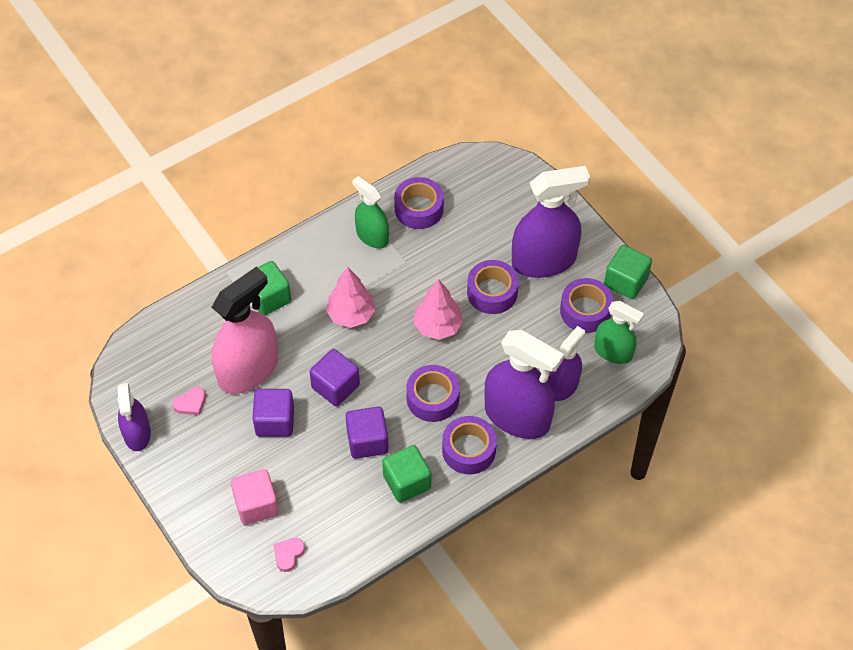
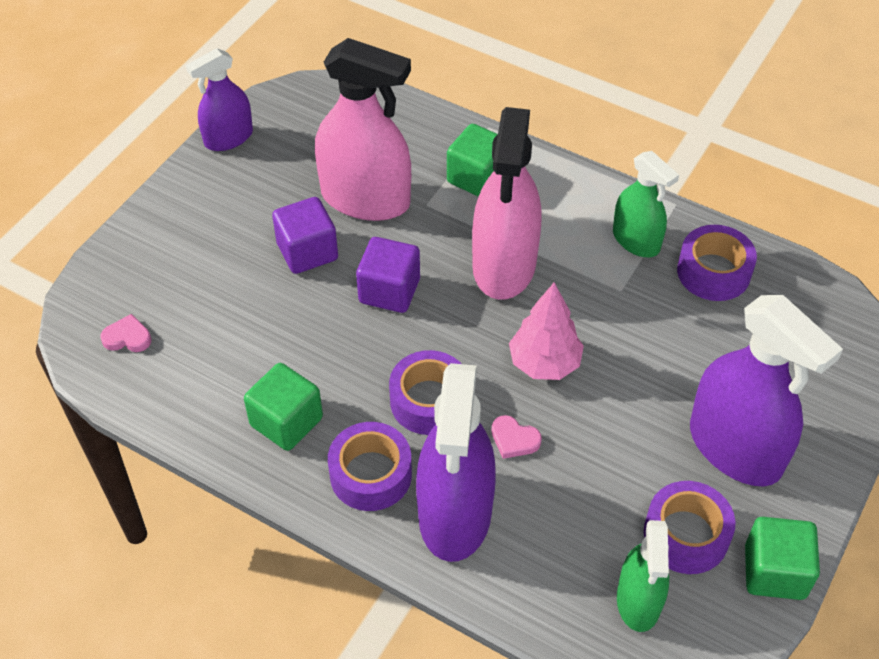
camera: 65 degrees right, 5 degrees down
(190, 403) = (292, 166): pink heart -> pink heart (514, 439)
(256, 505) = (183, 280): pink cube -> none
(351, 314) = (504, 265): pink tree -> pink spray bottle
(367, 441) = (327, 355): purple cube -> none
(372, 236) = (636, 240): green spray bottle -> green spray bottle turned 120 degrees clockwise
(492, 292) = (639, 405): purple tape -> none
(563, 386) = (539, 554): purple spray bottle -> none

